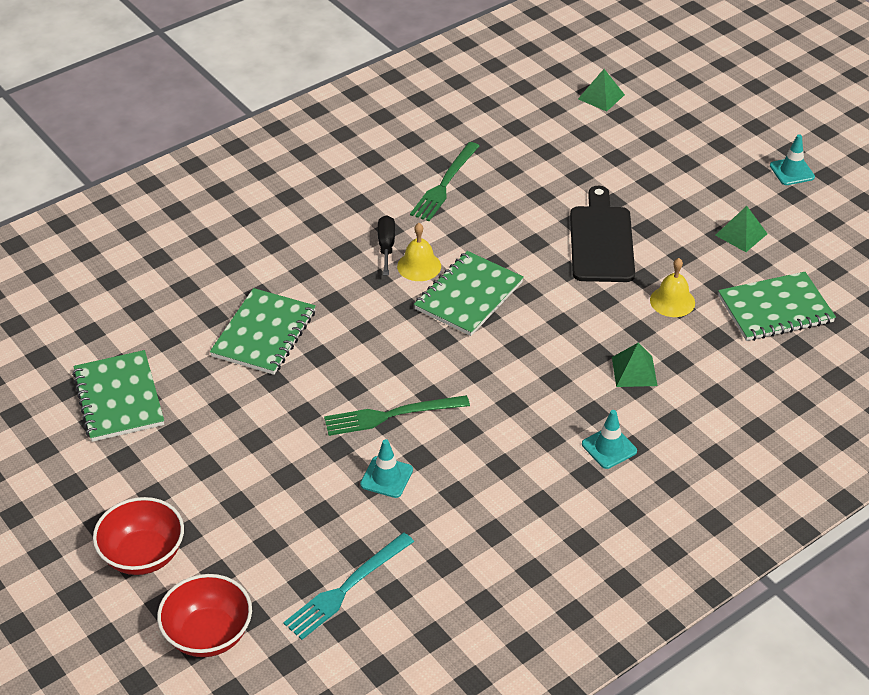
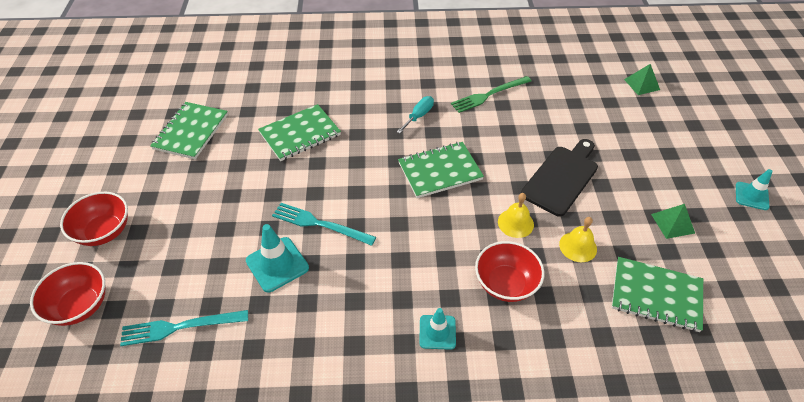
camera: 35 degrees right, 5 degrees up
(386, 246) = (419, 116): black screwdriver -> turquoise screwdriver
(386, 477) = (277, 264): turquoise traffic cone -> turquoise traffic cone, size x1.51
(391, 415) = (320, 224): green fork -> turquoise fork
(419, 266) = (427, 137): yellow bell -> yellow bell (515, 223)
(634, 371) = (505, 284): green pyramid -> red bowl

